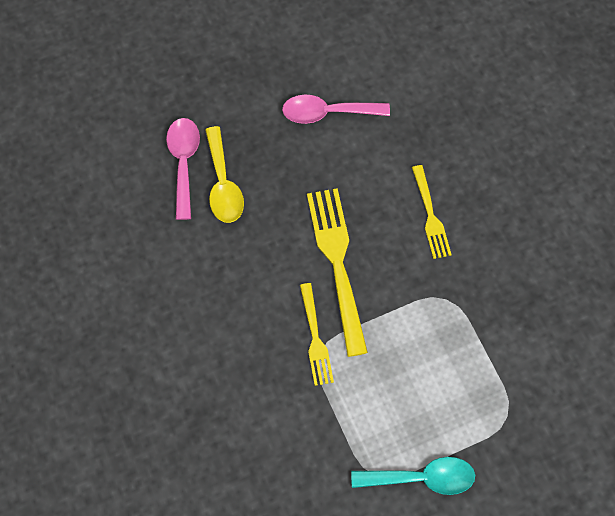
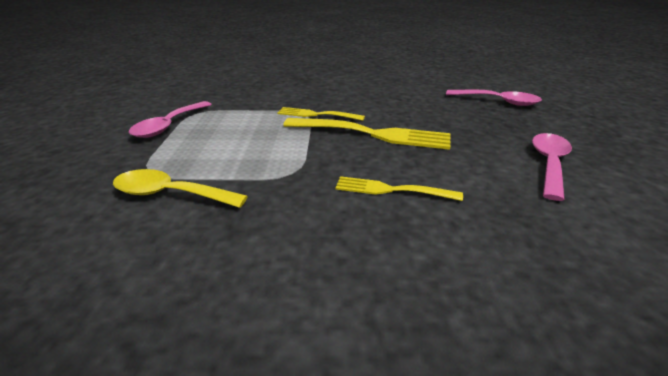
camera: 115 degrees right, 35 degrees down
(223, 184) = (473, 110): yellow spoon -> yellow spoon (171, 194)
(421, 478) = (169, 125): turquoise spoon -> pink spoon

